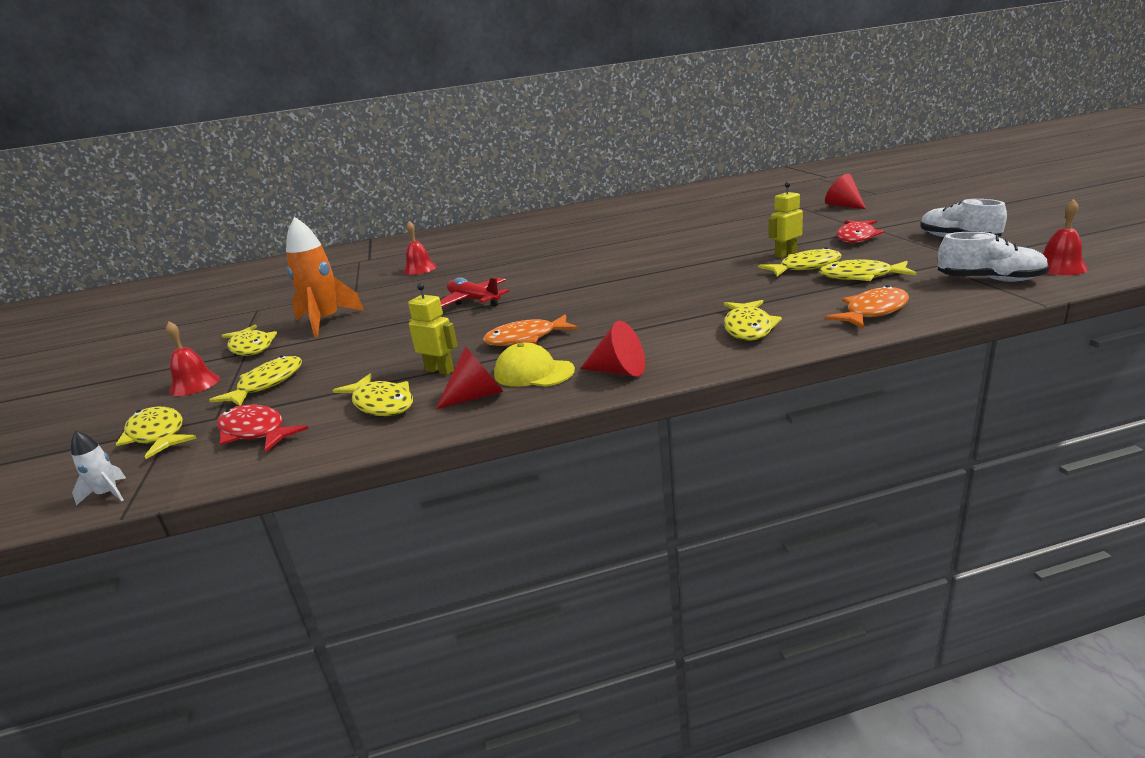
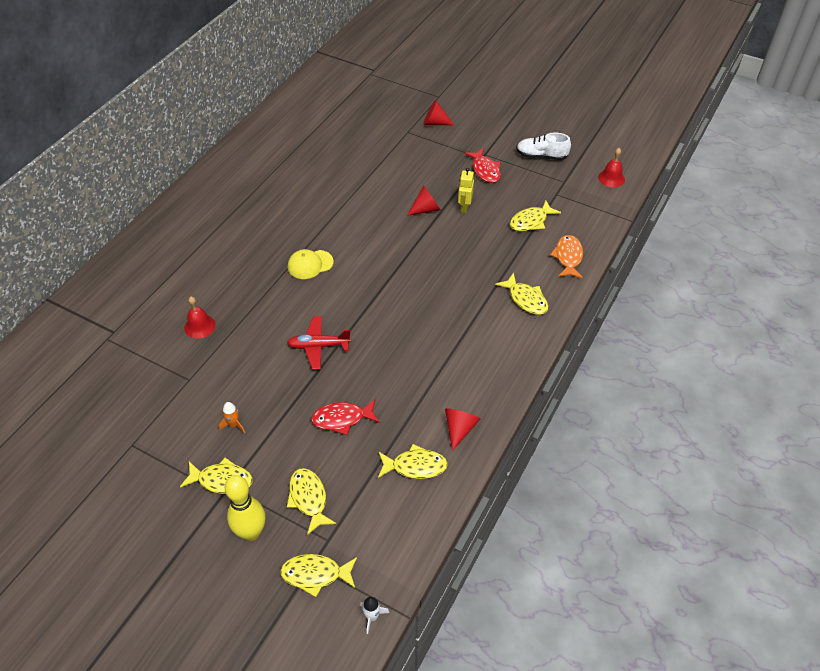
camera: 50 degrees left, 25 degrees up
(194, 384) = (251, 532): red bell -> yellow bowling pin
(255, 432) = (376, 530): red fish -> red fish (342, 419)
(326, 322) = (234, 425): orange rocket -> orange rocket, size x0.45
(440, 370) = (406, 423): yellow robot -> none
(526, 339) = (416, 368): orange fish -> none
(533, 372) = (463, 394): yellow cap -> yellow cap (310, 264)
(619, 371) = (505, 369): red cone -> red cone (426, 209)
(805, 267) = (491, 220): yellow fish -> none
(989, 280) = (592, 203): white shoe -> none

